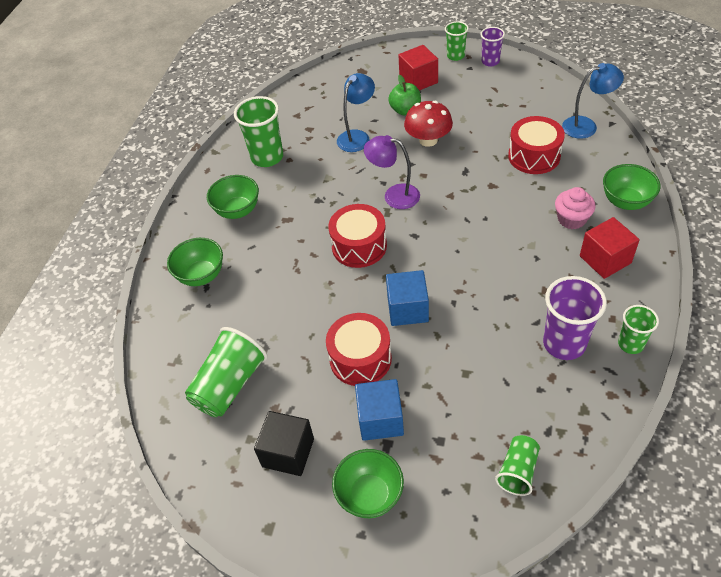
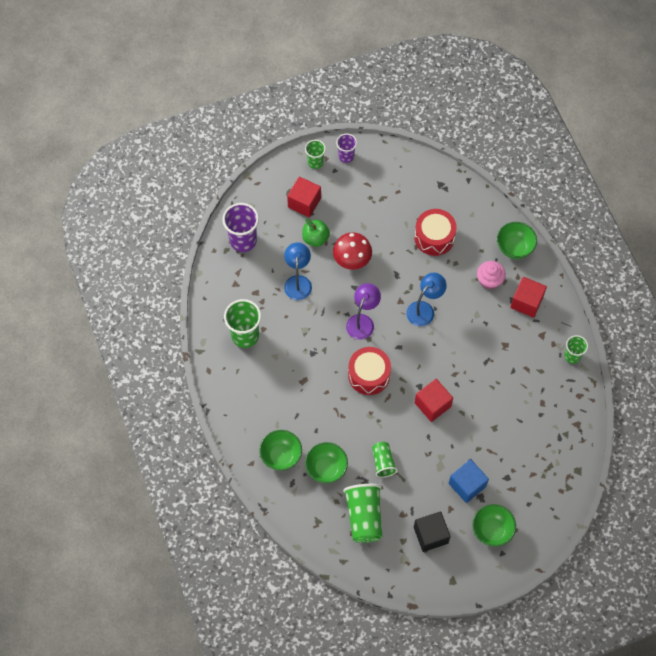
camera: 40 degrees left, 15 degrees up
(238, 211) = (262, 392): green bowl -> green bowl (326, 468)
(360, 359) = (428, 454): red drum -> none
(394, 195) = (362, 321): purple lamp -> purple lamp turned 135 degrees clockwise
(407, 309) = (432, 404): blue cube -> red cube
(518, 471) = (557, 470): green cup -> green cup (383, 462)
(564, 343) = (536, 377): purple cup -> purple cup (243, 240)
(586, 126) = (453, 191): blue lamp -> blue lamp (424, 309)

